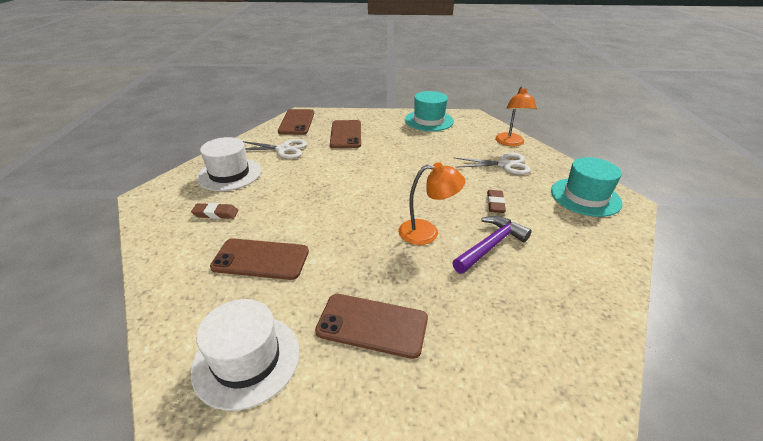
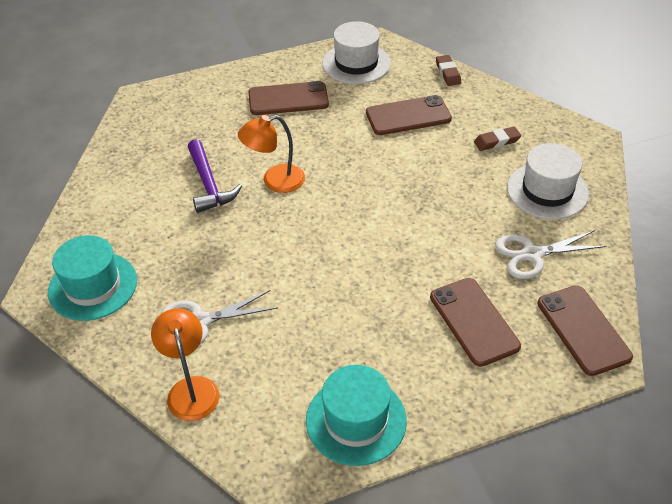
camera: 160 degrees right, 10 degrees up
(490, 246) = (208, 184): purple hammer -> purple hammer turned 45 degrees counterclockwise
(495, 204) = (208, 240): brown eraser -> brown eraser (448, 73)

